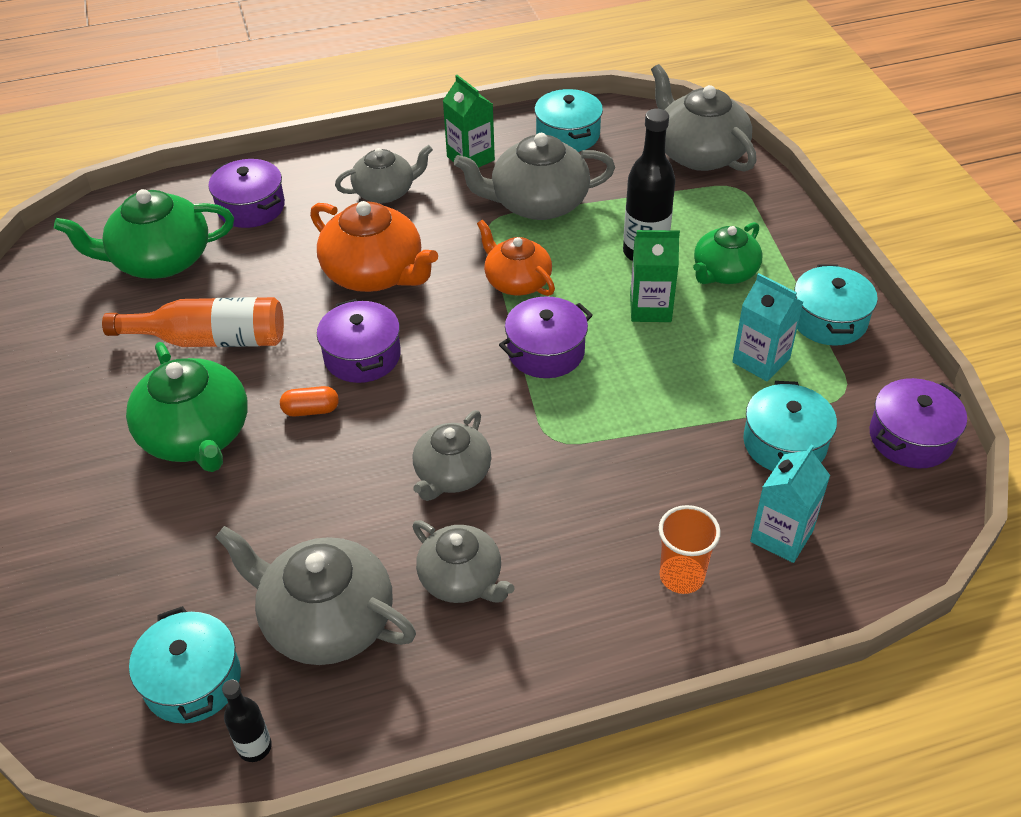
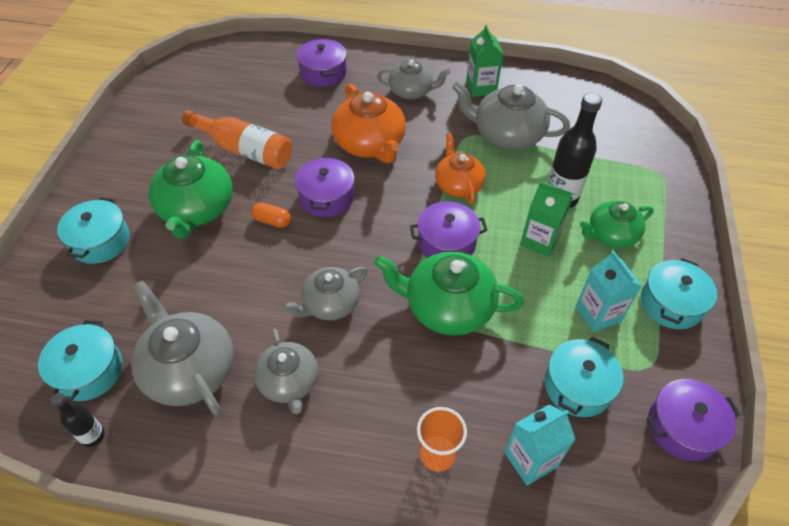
camera: 25 degrees right, 5 degrees up
(160, 260) = (249, 88): green teapot -> green teapot (447, 307)
(568, 135) = (558, 93): turquoise pot -> turquoise pot (100, 241)
(699, 153) = (646, 139): grey teapot -> none

